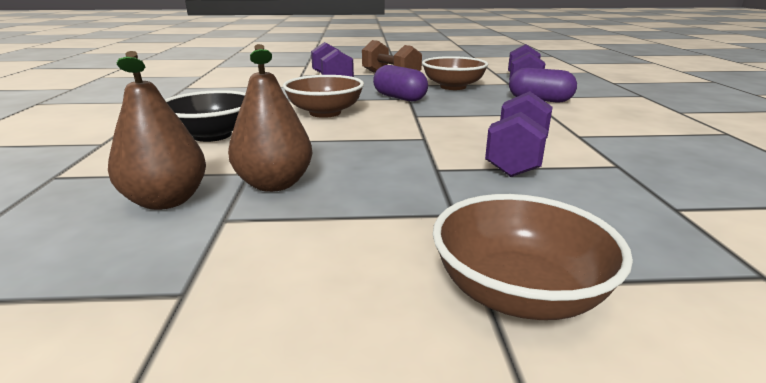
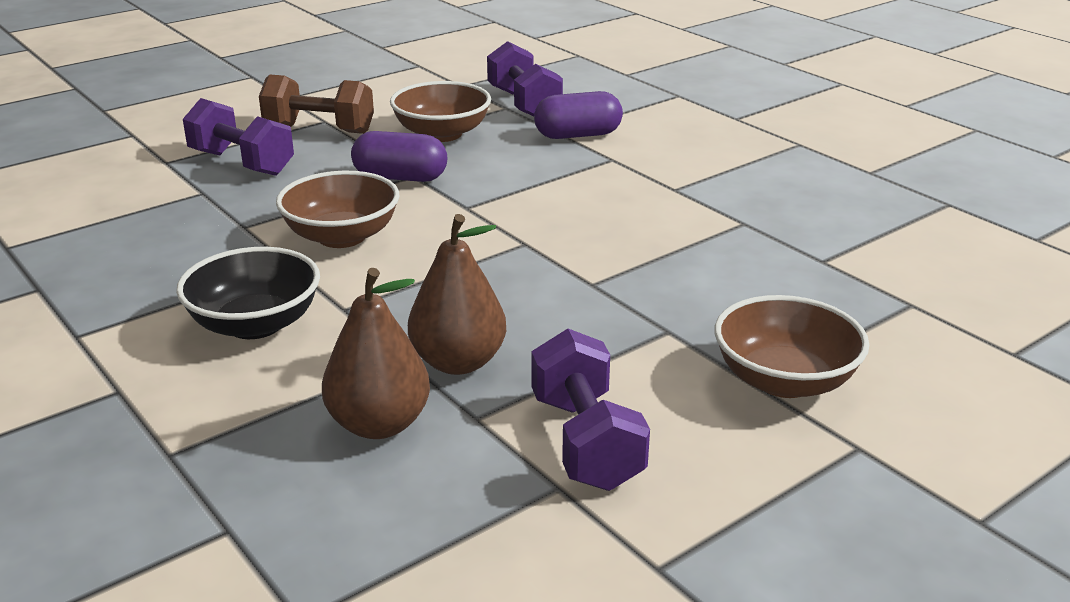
camera: 35 degrees left, 5 degrees up
(517, 158) = (650, 243): purple dumbbell -> purple dumbbell (586, 442)

